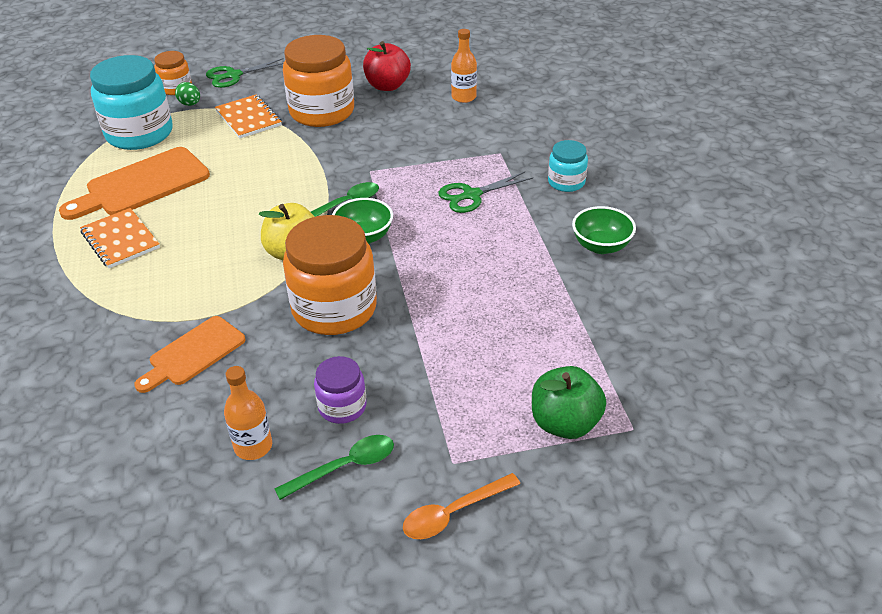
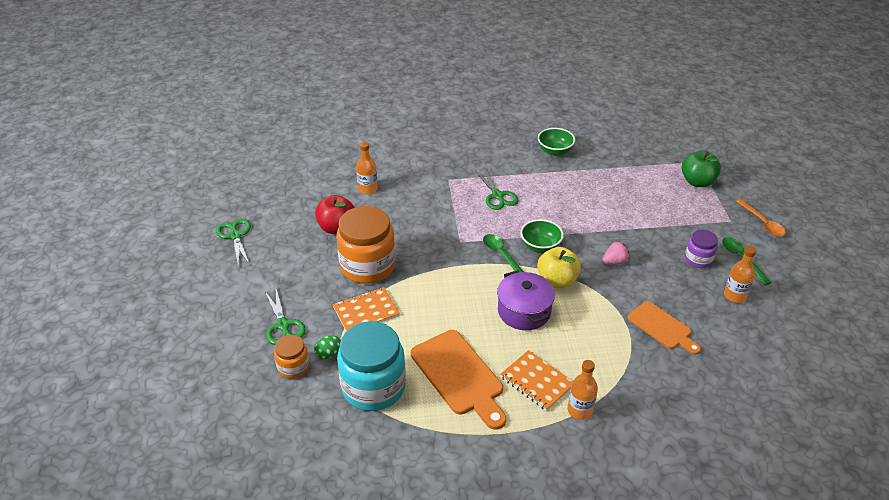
camera: 85 degrees left, 0 degrees up
(67, 274) = (580, 410): none -> orange bottle
(120, 240) = (537, 381): orange notebook -> orange notebook turned 75 degrees clockwise
(238, 226) = (524, 311): none -> purple pot
(334, 309) = (615, 262): orange jar -> pink strawberry
(368, 33) = (235, 236): none -> green scissors
(566, 182) = (488, 155): turquoise jar -> none

